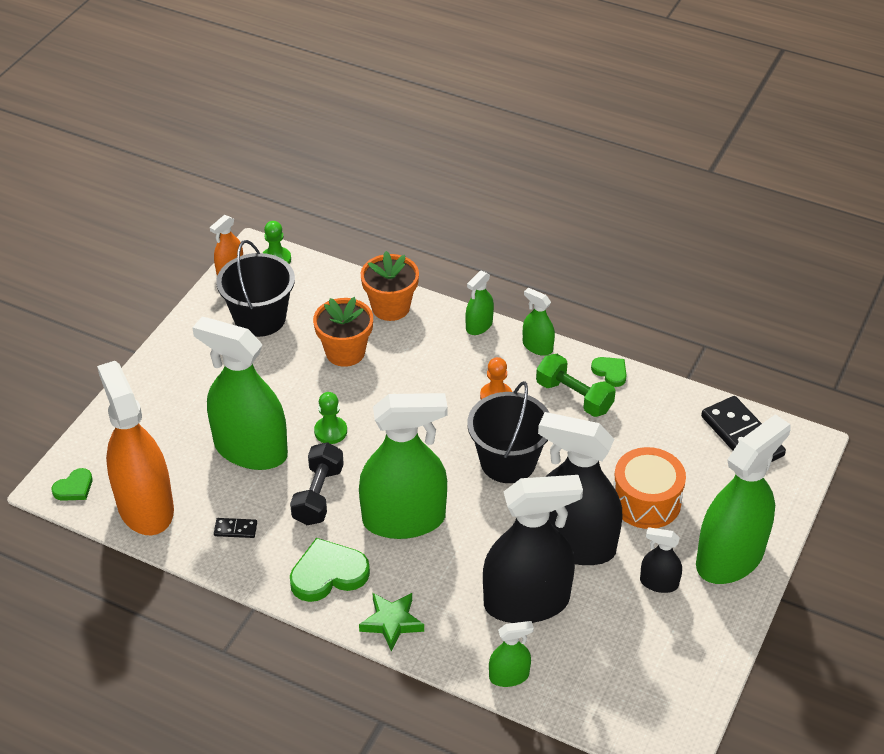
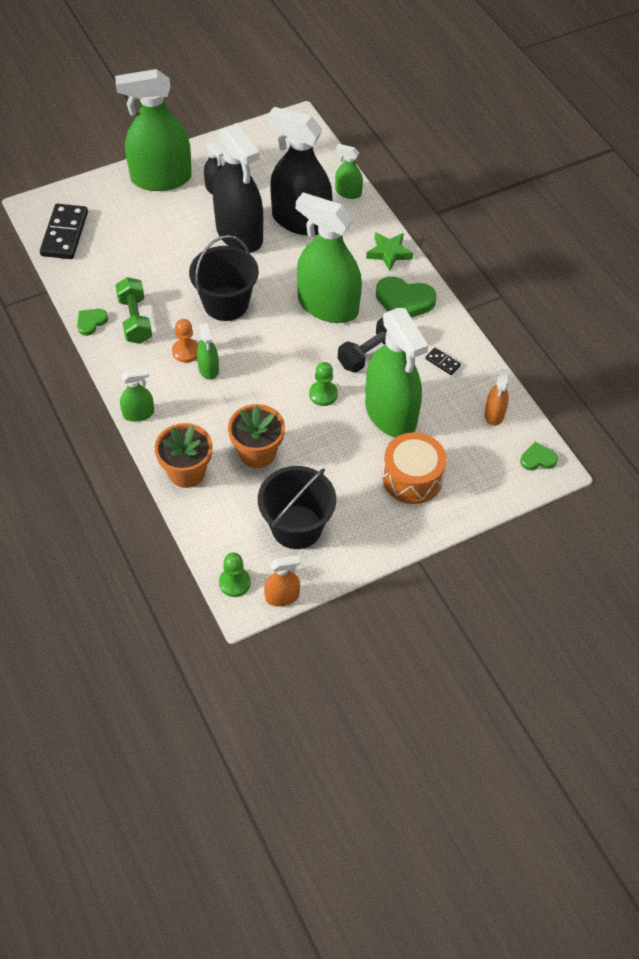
camera: 145 degrees left, 10 degrees up
(145, 507) = (494, 414): orange spray bottle -> orange spray bottle, size x0.45
(537, 346) = (116, 371): green spray bottle -> green spray bottle (208, 368)
(610, 372) = (91, 322): green heart -> green heart turned 45 degrees clockwise
(646, 501) = (169, 232): orange drum -> orange drum (412, 478)

